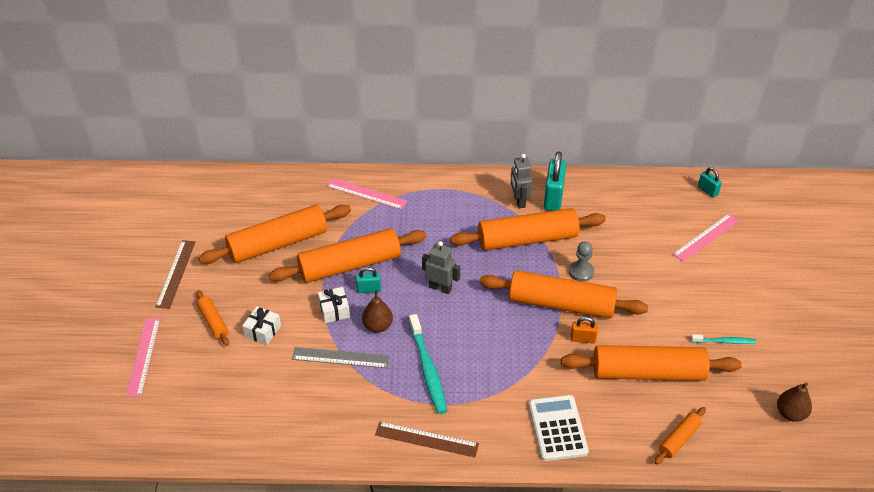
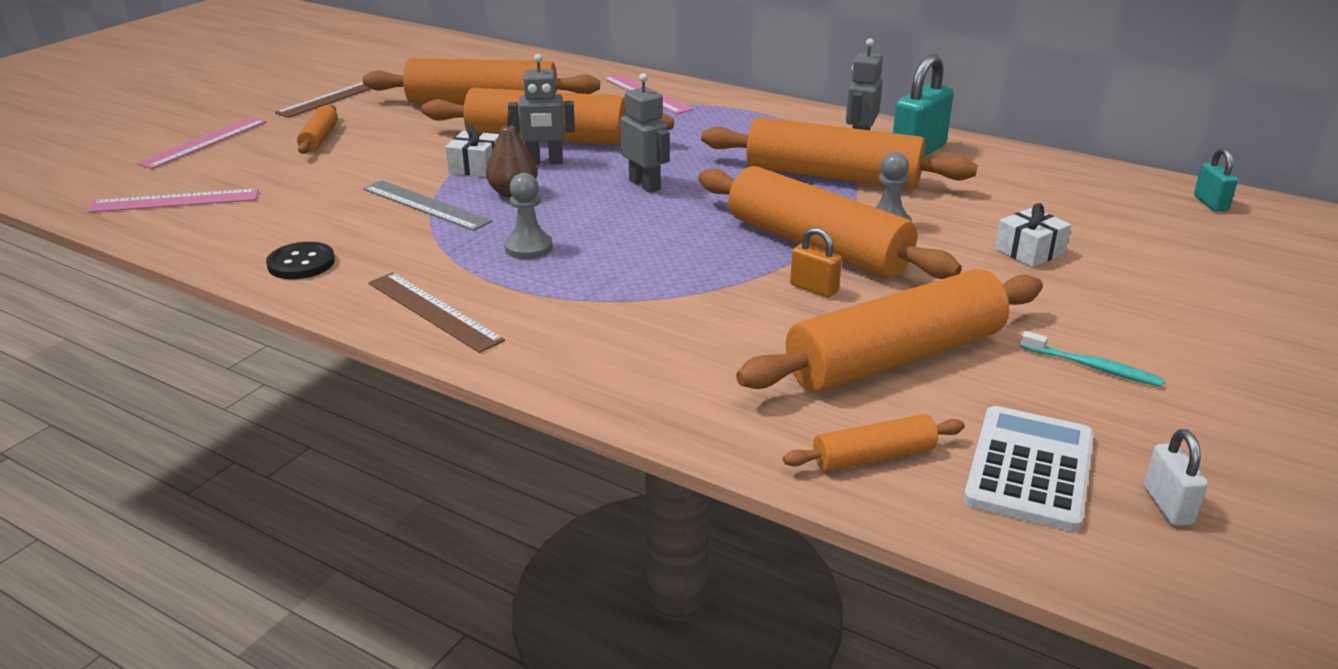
camera: 30 degrees right, 15 degrees down
(263, 331) = (364, 159): white gift -> white gift (1029, 251)
(324, 436) = (301, 263): none -> black button
(369, 289) = (544, 162): turquoise padlock -> grey robot
(427, 369) = (528, 248): turquoise toothbrush -> grey pawn
(557, 428) = (655, 367): white calculator -> white calculator (1029, 469)
(648, 372) = (895, 357): orange rolling pin -> orange rolling pin turned 60 degrees counterclockwise
(706, 237) = (1163, 247): pink ruler -> pink ruler (175, 201)
(790, 413) = (1167, 505): brown pear -> white padlock

